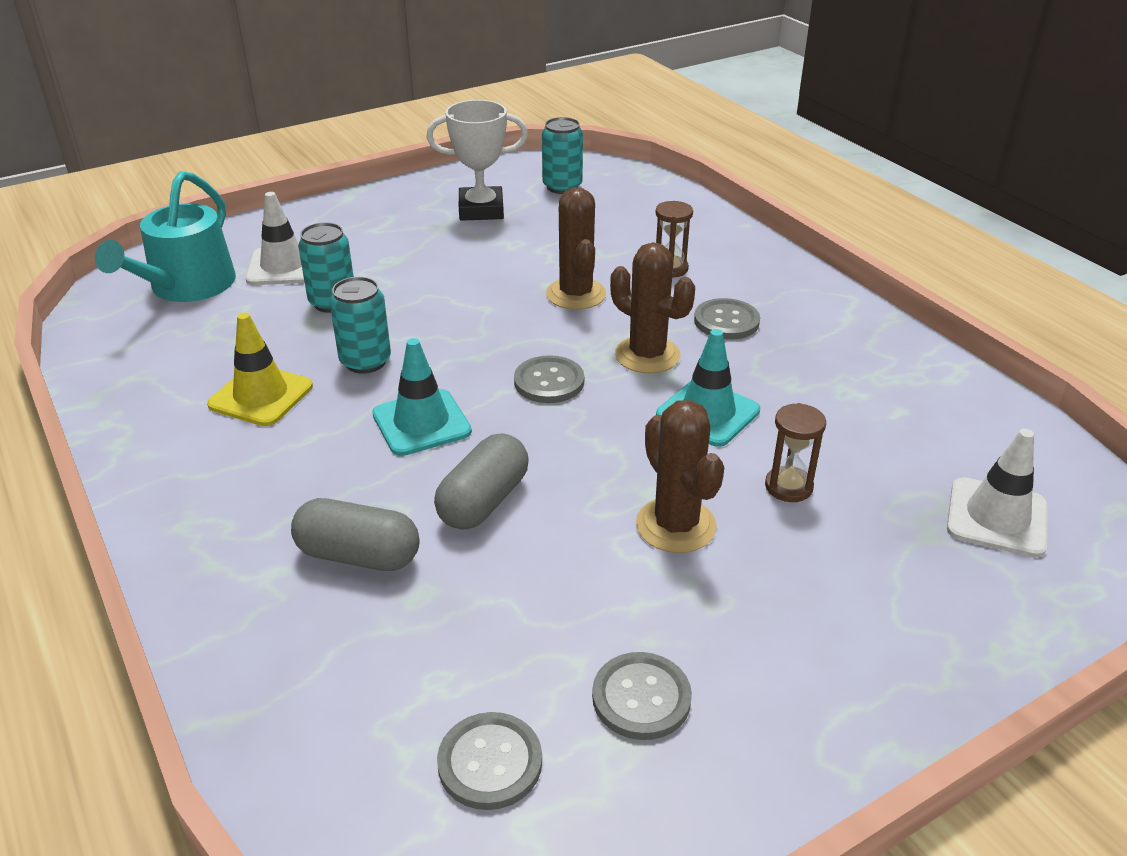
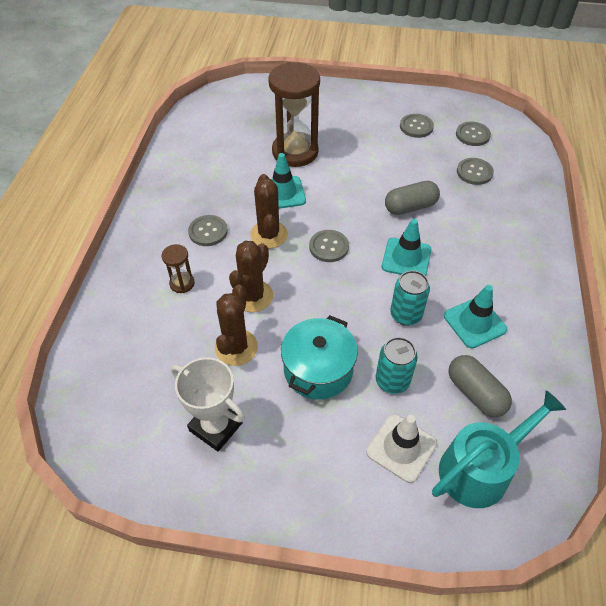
camera: 140 degrees left, 15 degrees up
(261, 396) = (474, 323): yellow traffic cone -> turquoise traffic cone
(358, 555) = (474, 212): grey capsule -> grey capsule (475, 393)
(414, 647) = (474, 172): none -> grey button
(426, 276) = (318, 370): none -> turquoise pot
(562, 187) = (132, 417): turquoise can -> none
(676, 525) = (350, 161): brown cactus -> brown cactus (236, 347)
(788, 486) = (295, 152): brown hourglass -> brown hourglass, size x2.23
(996, 517) = (247, 110): white traffic cone -> none

